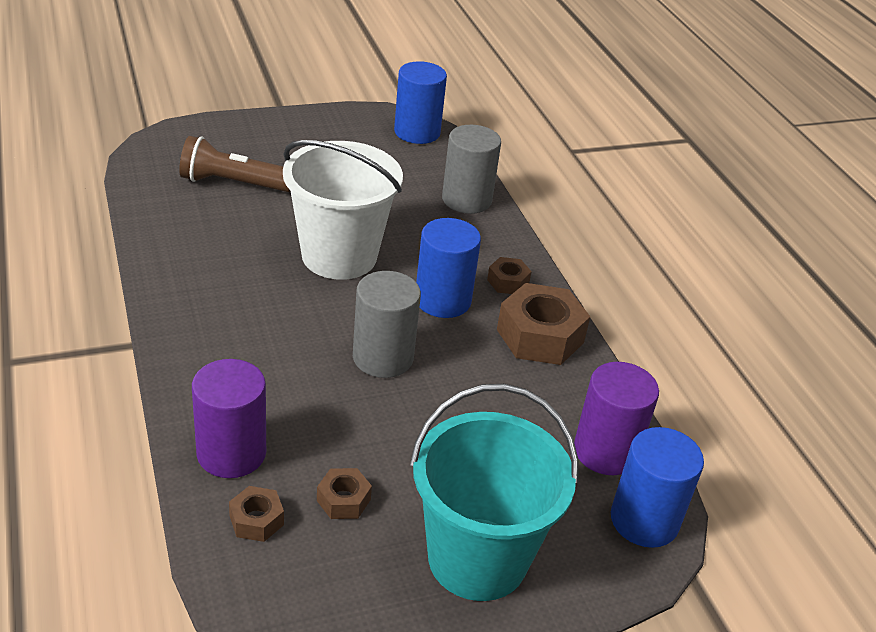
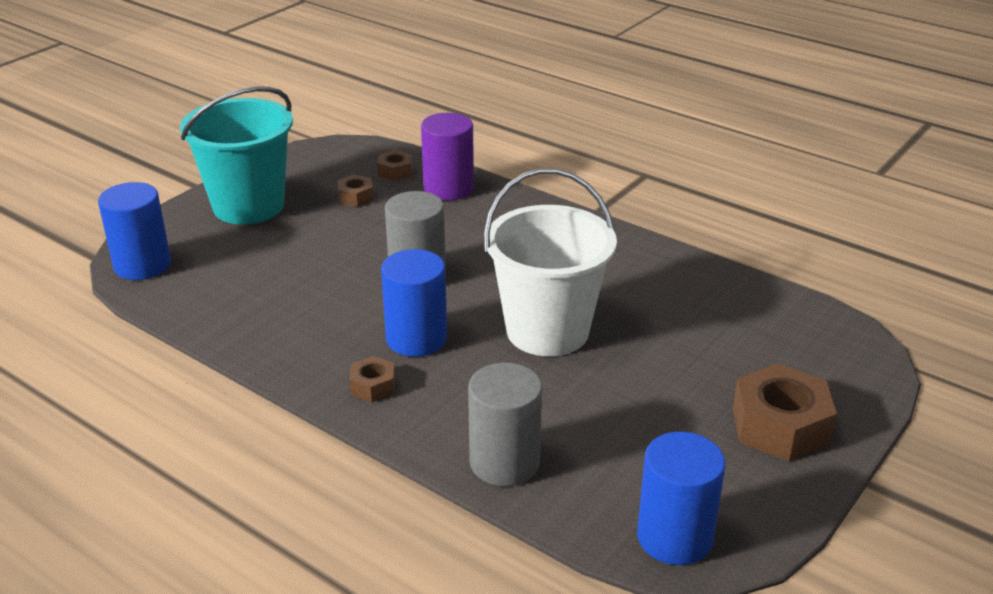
camera: 150 degrees right, 5 degrees down
(234, 183) = (734, 348): brown flashlight -> none
(540, 336) = (302, 350): brown nut -> brown nut (780, 426)
(605, 451) = (192, 292): purple cylinder -> none

